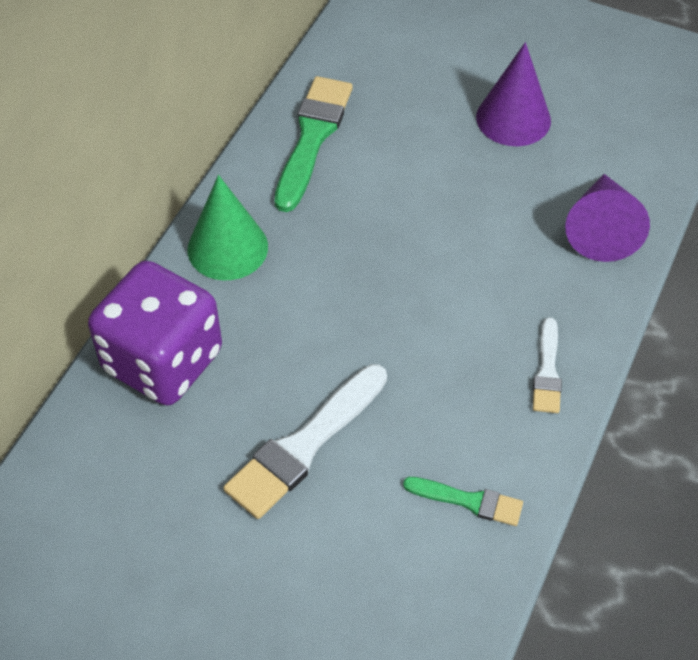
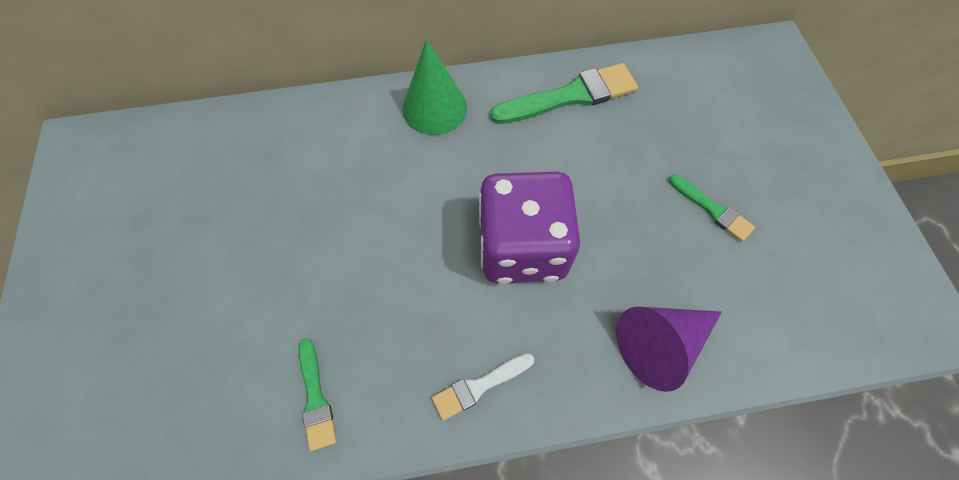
camera: 55 degrees right, 10 degrees up
(163, 361) = (317, 130): purple dice -> purple dice (522, 248)
(304, 445) = (299, 253): white brush -> none
(513, 118) = (712, 209): purple cone -> green brush

